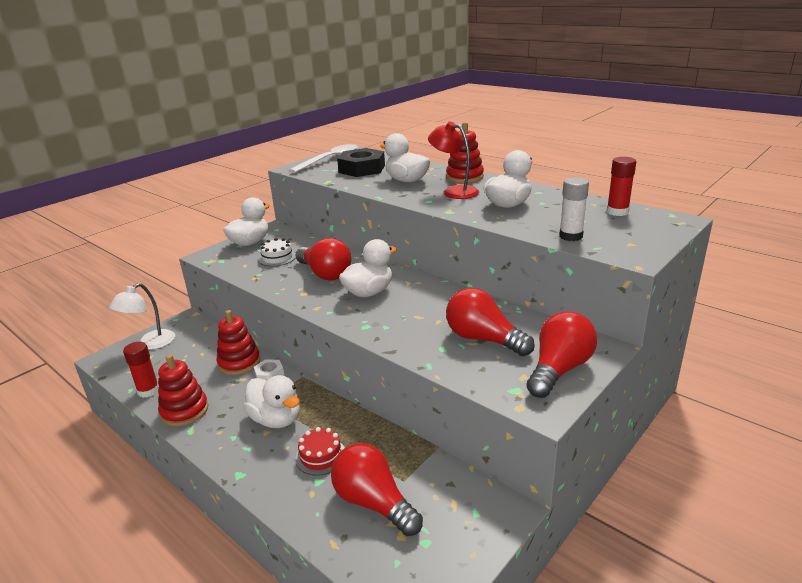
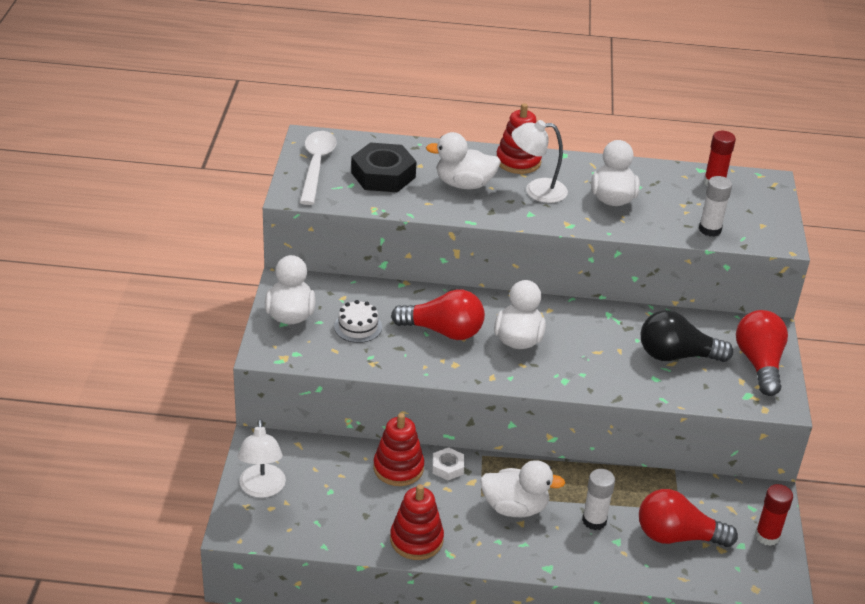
camera: 40 degrees left, 10 degrees up
(148, 391) = (346, 538): red glue stick -> red glue stick (767, 536)
(321, 456) = (594, 521): red cake -> white glue stick
(454, 191) = (537, 191): red lamp -> white lamp
(483, 339) = (676, 356): red light bulb -> black light bulb

